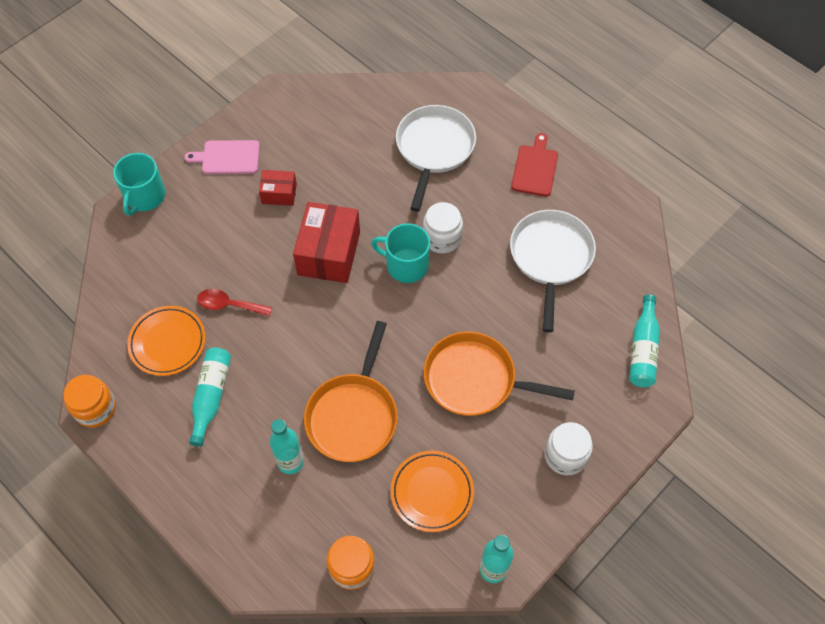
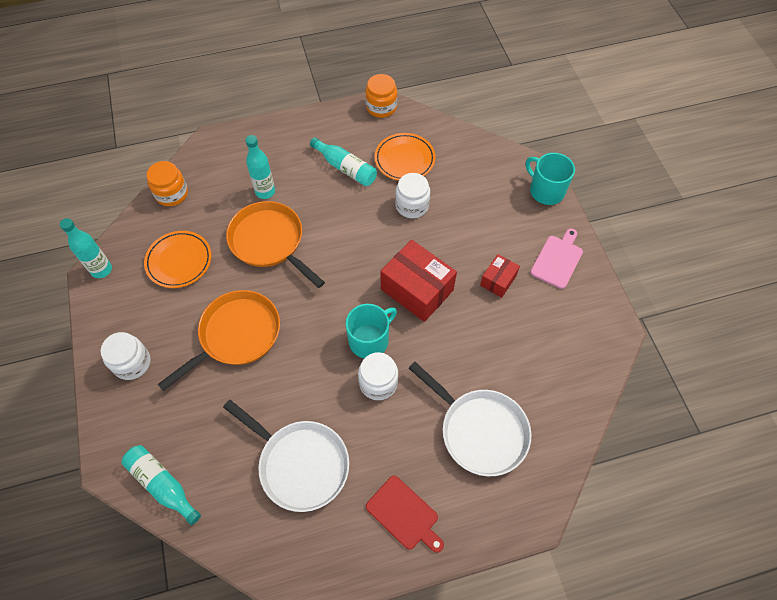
camera: 120 degrees right, 0 degrees up
(229, 305) = (412, 205): red spoon -> white jar

